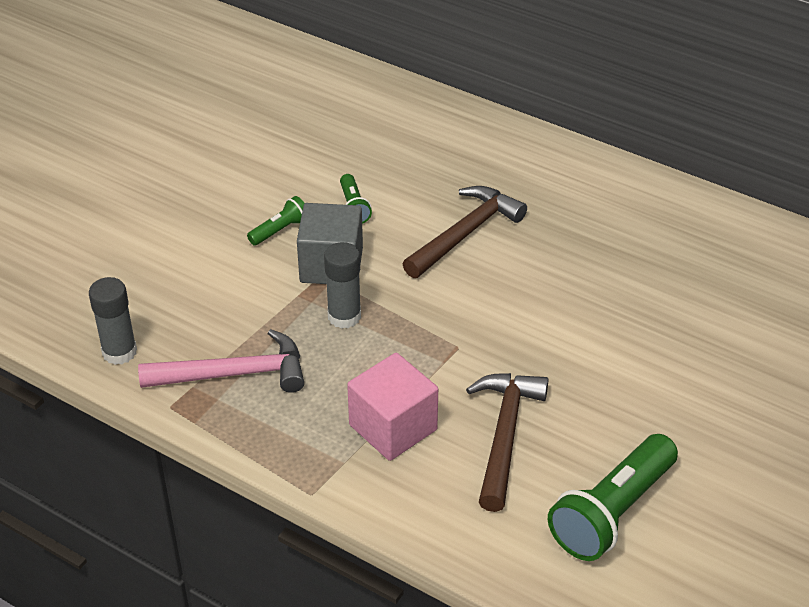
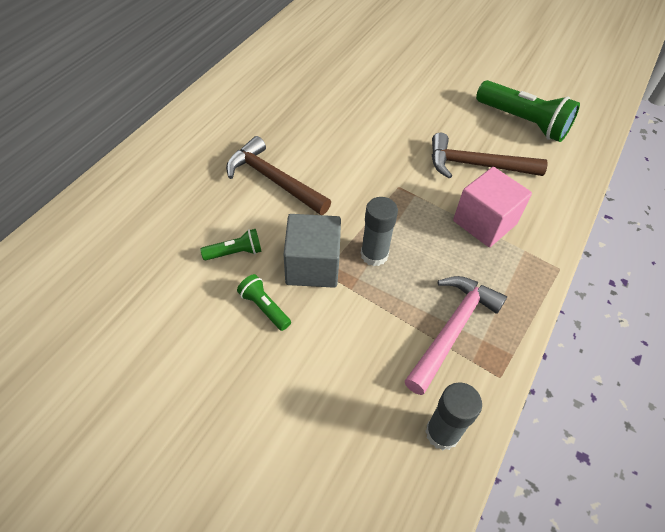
camera: 95 degrees left, 10 degrees up
(234, 374) = (452, 329): pink hammer -> pink hammer turned 45 degrees clockwise

